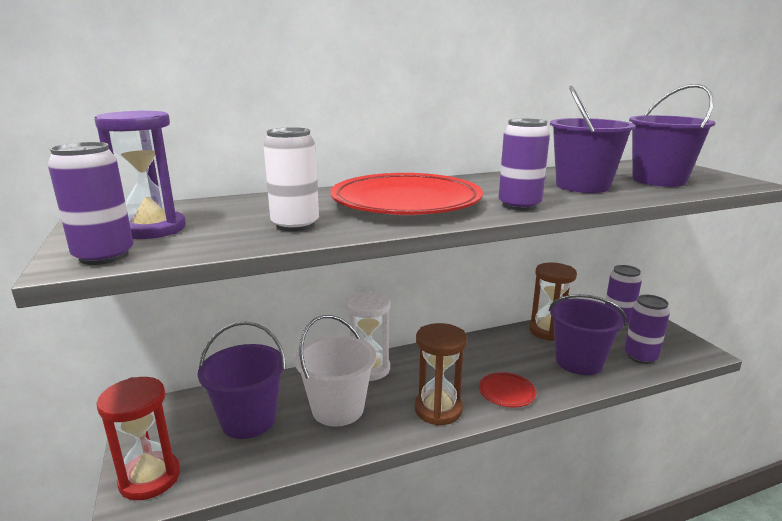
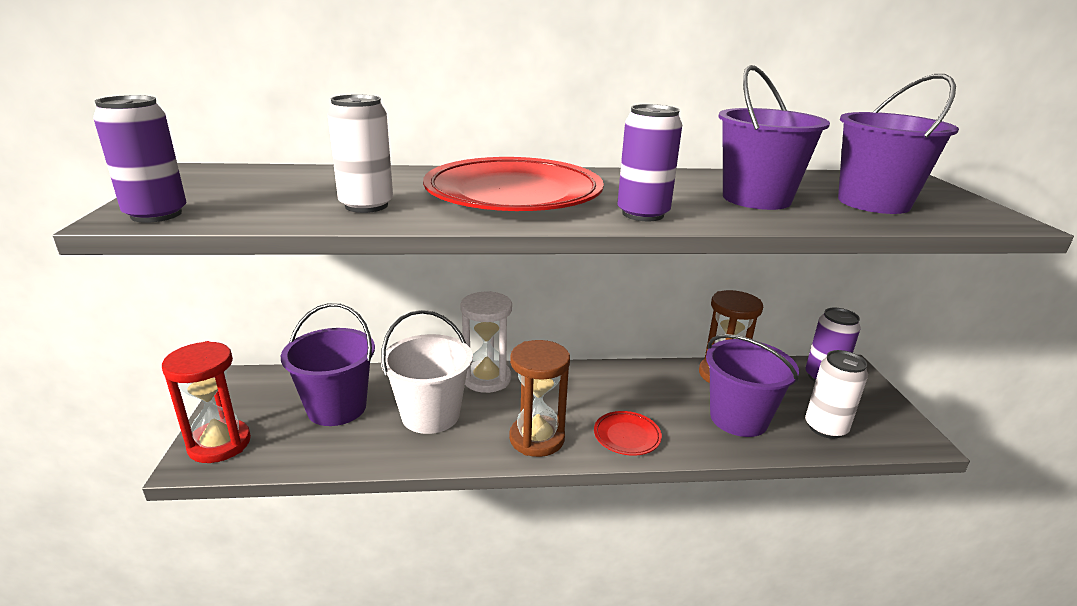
camera: 15 degrees right, 5 degrees up
(153, 229) = (228, 192): purple hourglass -> none
(640, 356) = (825, 428): purple can -> white can

